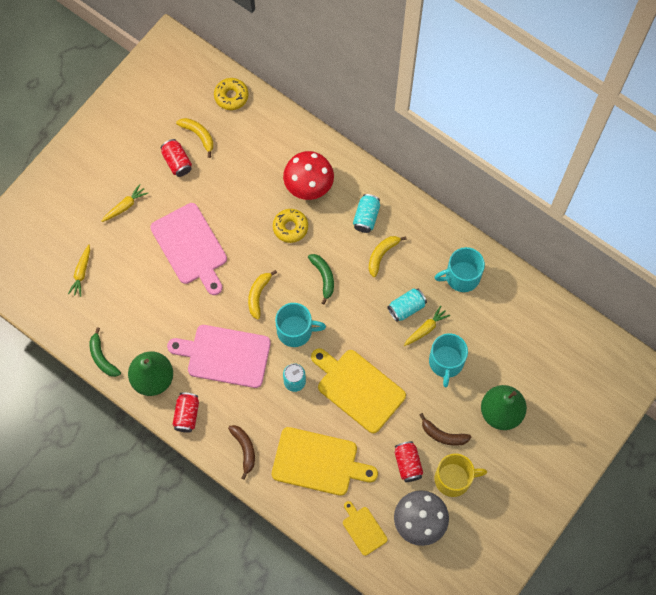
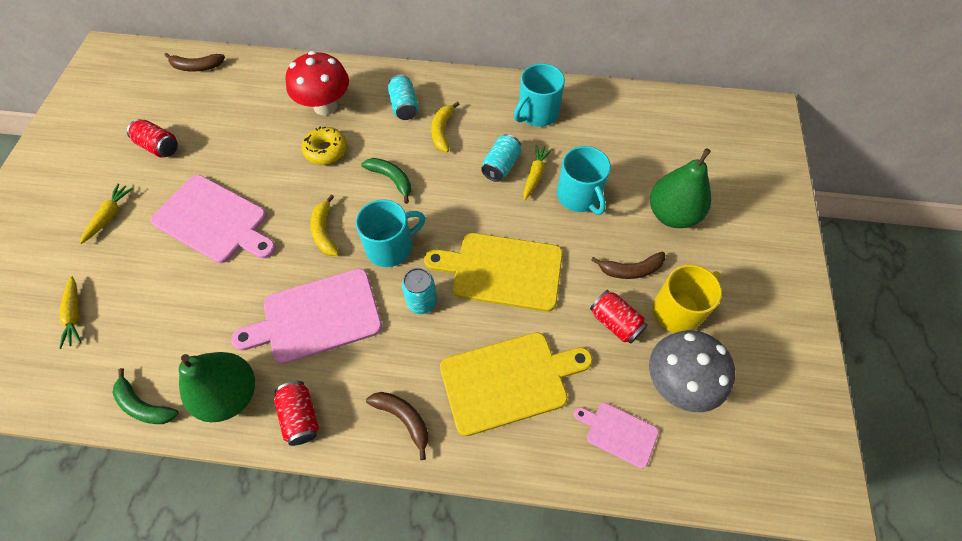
camera: 30 degrees left, 10 degrees down
(198, 135) = (174, 113): yellow banana -> none
(231, 96) = (197, 67): yellow donut -> brown banana
(363, 529) = (618, 433): yellow cutting board -> pink cutting board

